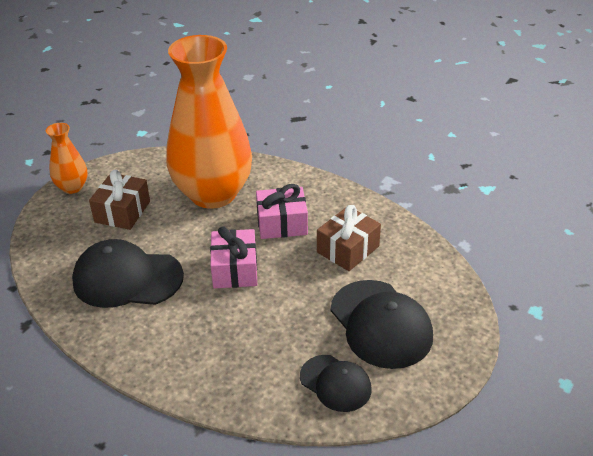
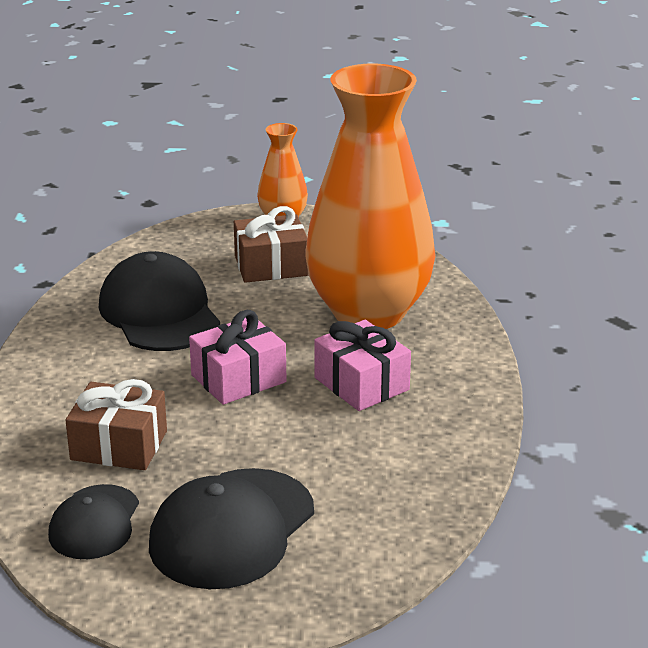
camera: 60 degrees right, 10 degrees down
(348, 249) = (361, 454): brown gift -> brown gift (119, 445)

